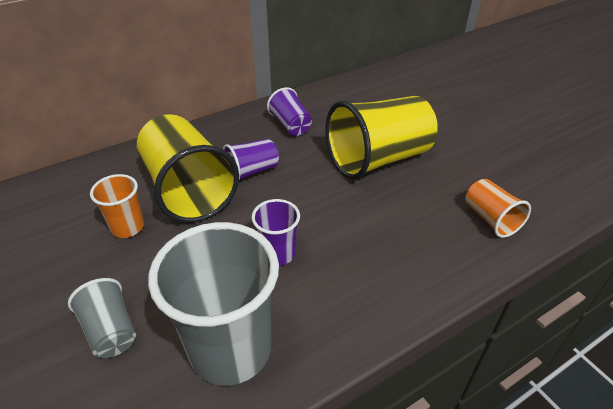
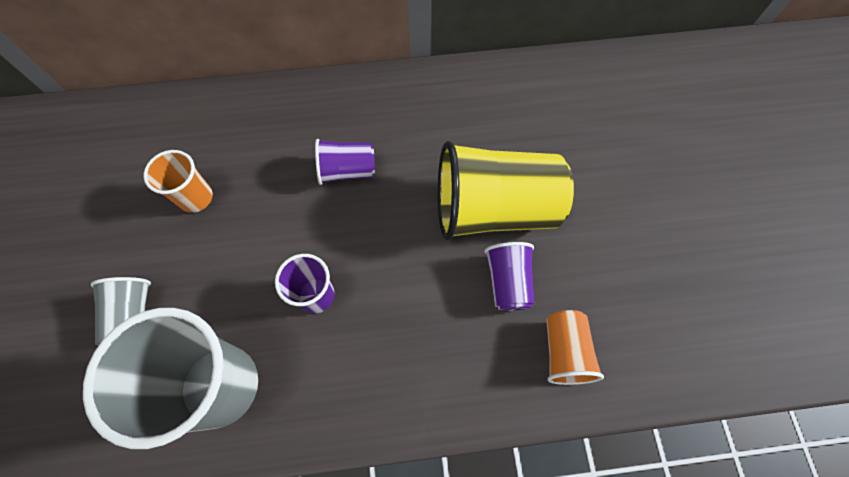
camera: 25 degrees right, 25 degrees up
(188, 190) = (272, 171): yellow cup -> none
(290, 125) = (425, 116): purple cup -> purple cup (508, 282)

